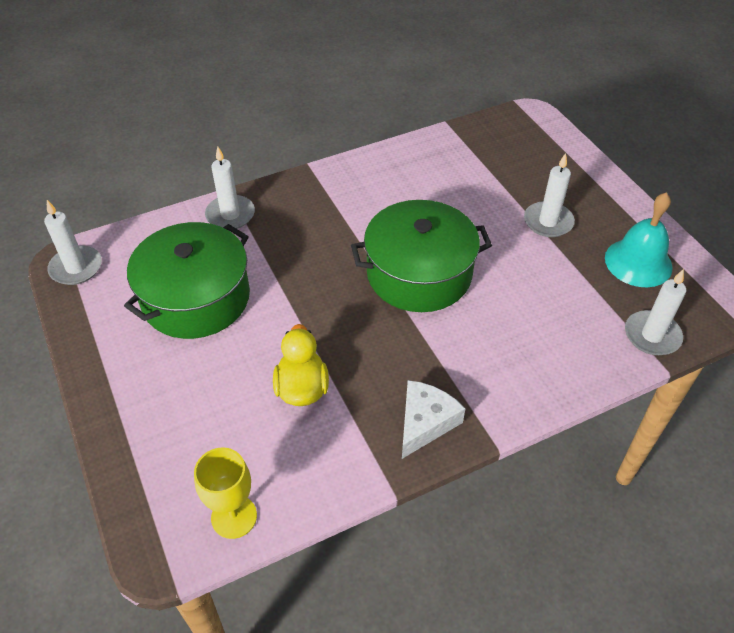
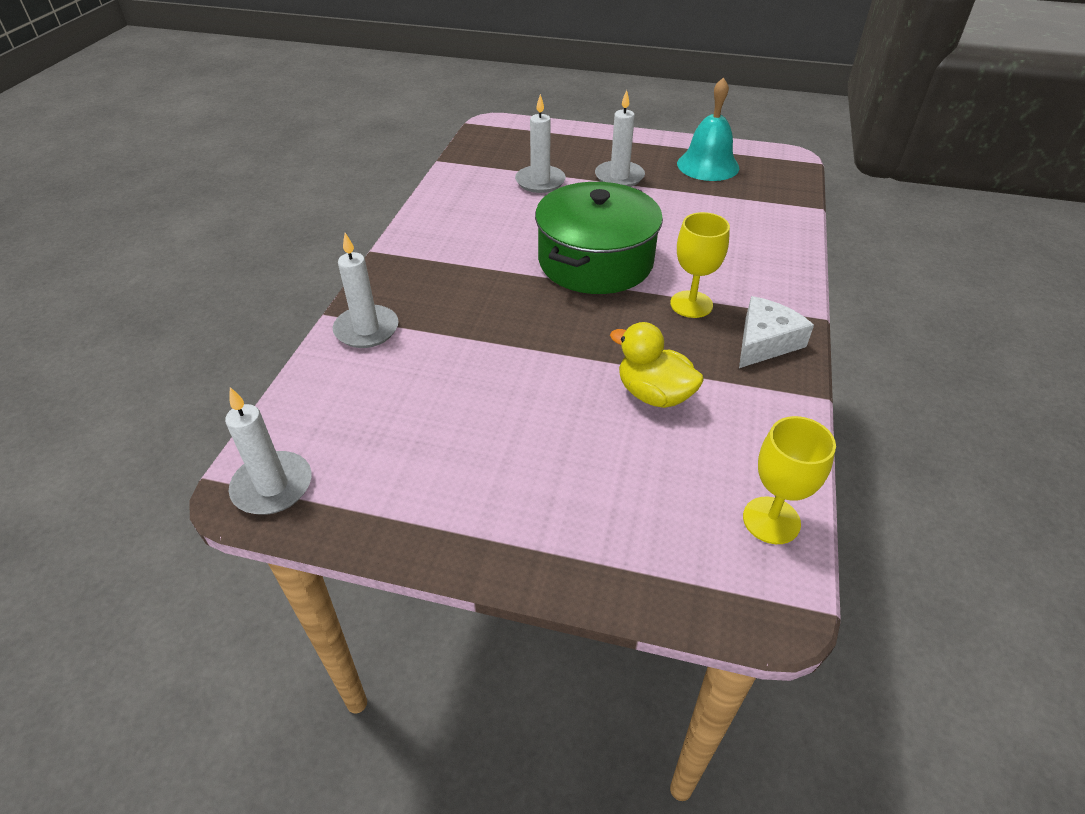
camera: 50 degrees left, 5 degrees down
(196, 298) = (450, 409): green pot -> none
(425, 355) = (691, 304): none -> yellow goblet
(425, 422) = (765, 342): white cheese -> white cheese turned 60 degrees clockwise
(652, 335) = (783, 197): white candle -> white candle (540, 181)

